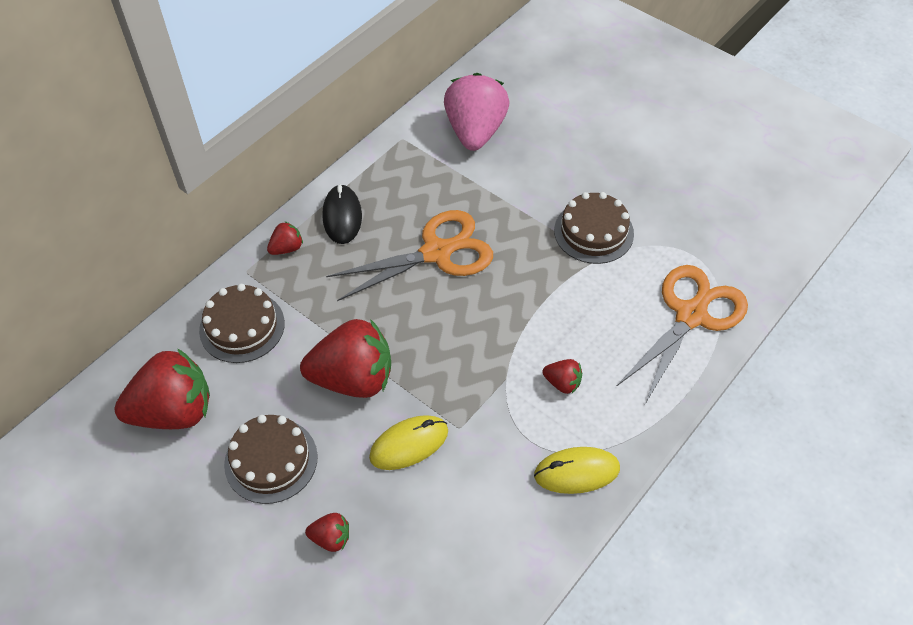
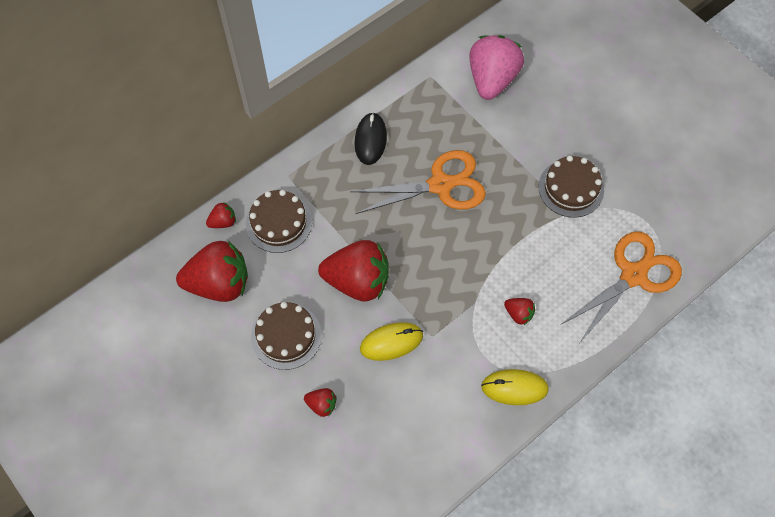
camera: 10 degrees right, 10 degrees up
(287, 248) = (322, 161): red strawberry -> red strawberry (223, 222)

